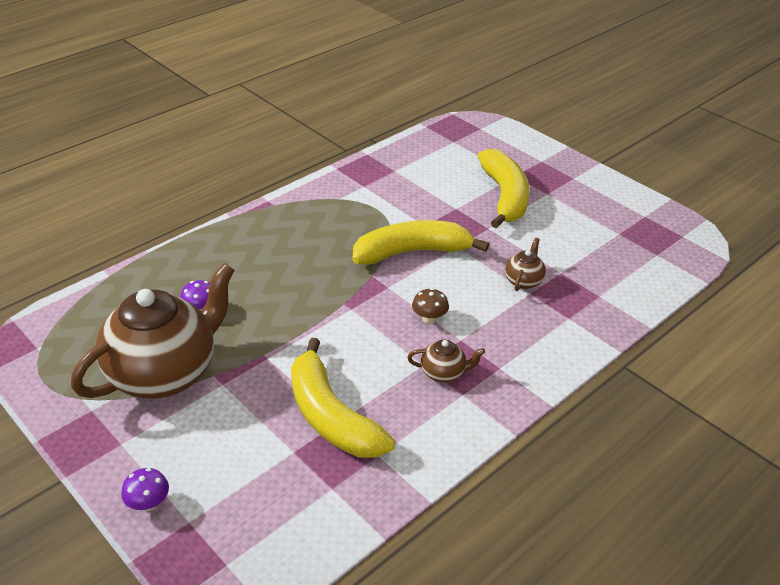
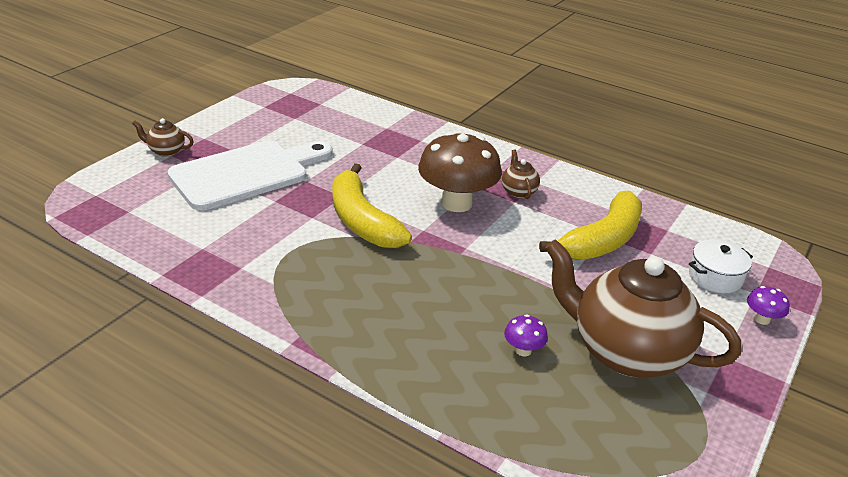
camera: 105 degrees left, 5 degrees down
(230, 494) = (715, 277): none -> white pot
(429, 319) = (456, 203): brown mushroom -> brown mushroom, size x2.40
(504, 196) = (246, 174): yellow banana -> white cutting board
(523, 281) = (382, 160): brown teapot -> brown teapot (166, 151)

